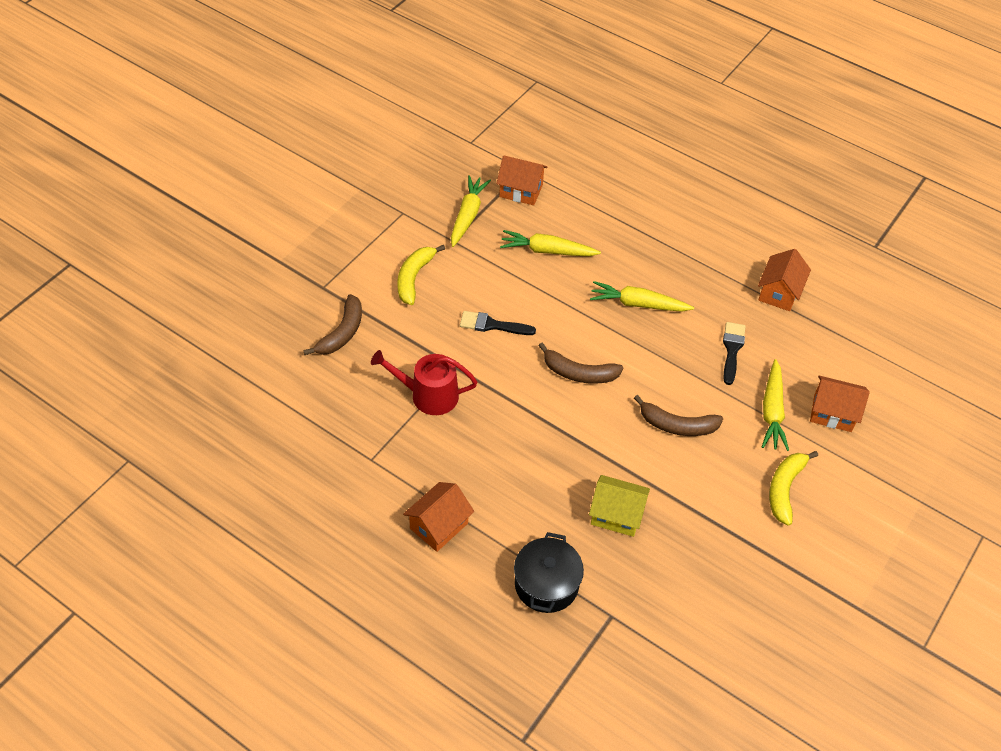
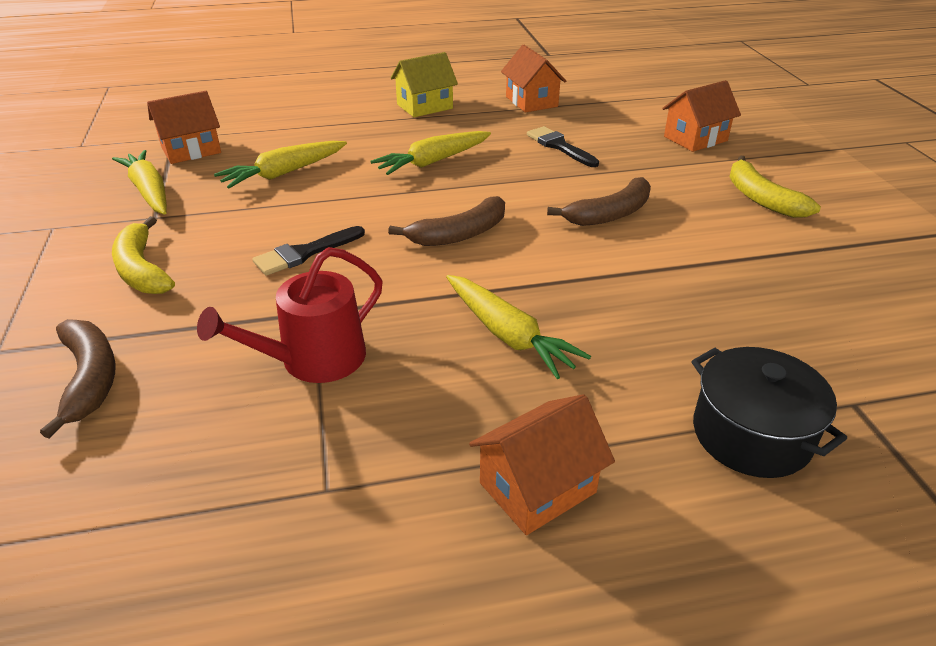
camera: 45 degrees left, 15 degrees down
(439, 526) = (537, 488): orange house -> orange house turned 60 degrees clockwise
(616, 515) = (689, 313): yellow house -> yellow house (424, 106)
(772, 411) = (658, 162): yellow carrot -> yellow carrot (508, 335)

